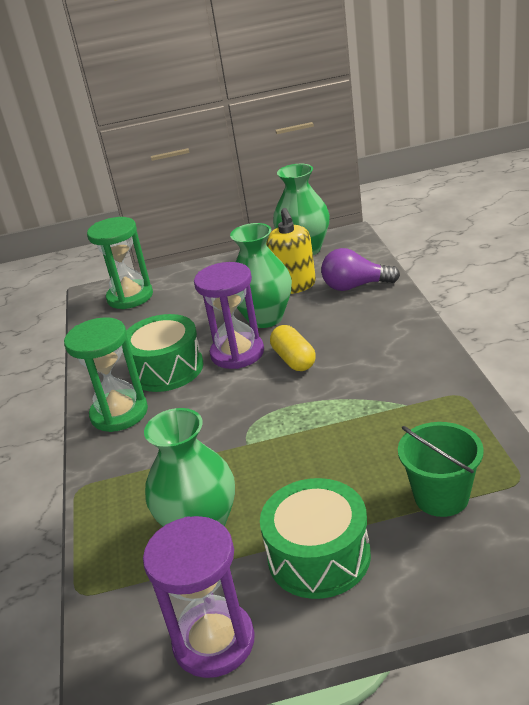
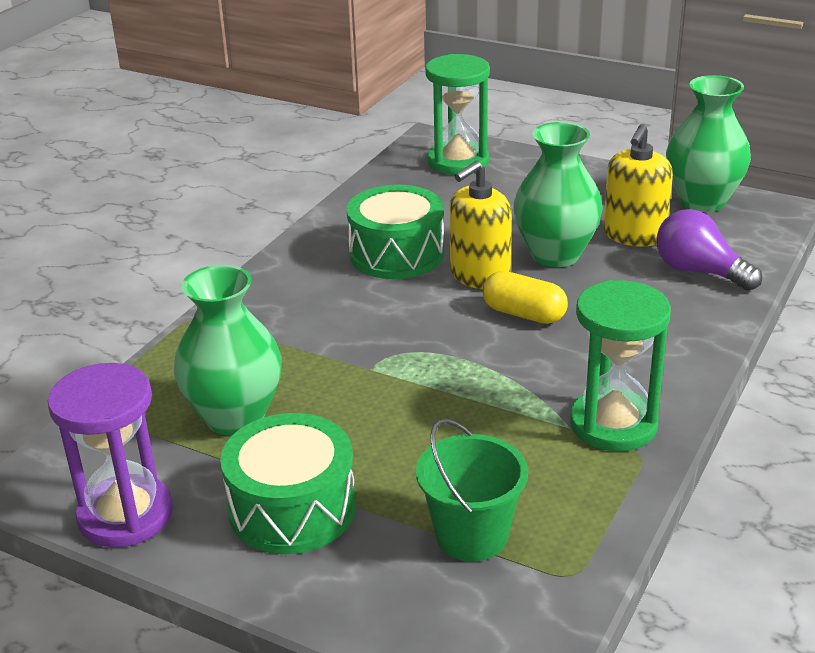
camera: 35 degrees right, 0 degrees up
(119, 413) = (304, 272): green hourglass -> green hourglass (613, 424)
(237, 353) = (479, 275): purple hourglass -> yellow soap dispenser
(294, 359) = (524, 314): yellow capsule -> yellow capsule turned 75 degrees counterclockwise

